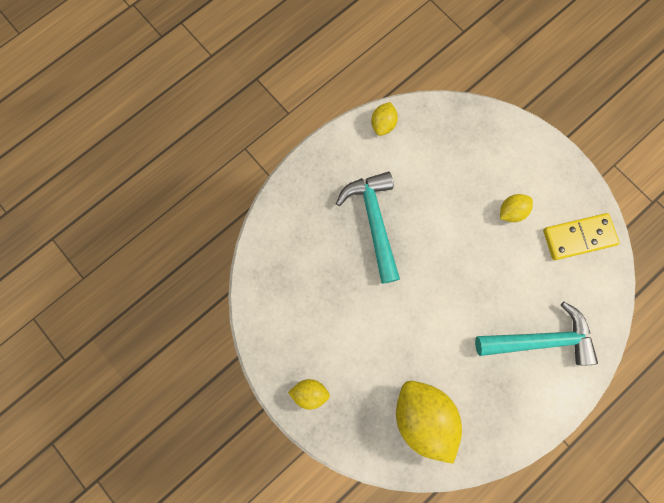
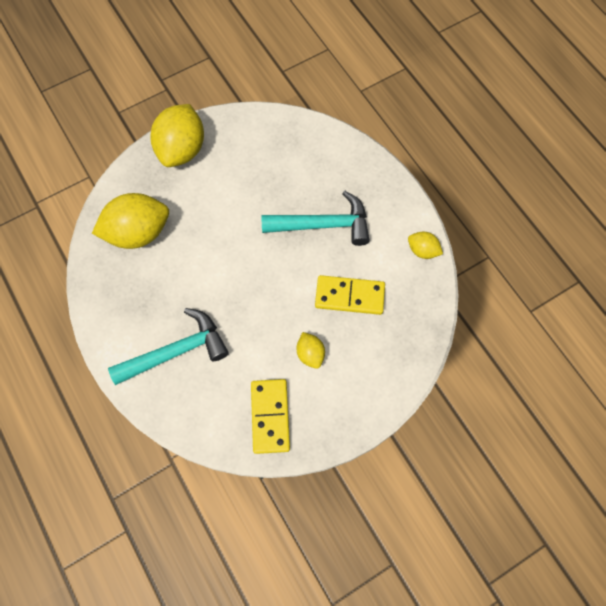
camera: 100 degrees right, 10 degrees down
(310, 392) = (182, 149): yellow lemon -> yellow lemon, size x2.05
(445, 185) = (349, 296): none -> yellow domino
(540, 339) = (177, 351): turquoise hammer -> turquoise hammer turned 120 degrees counterclockwise

